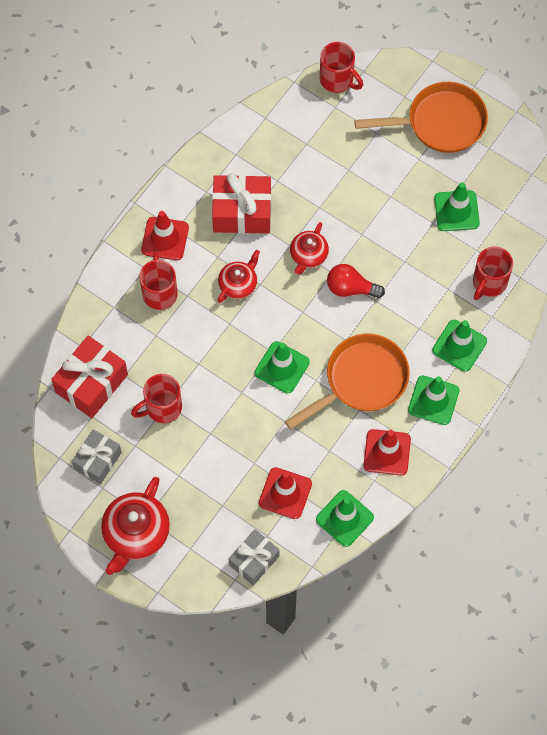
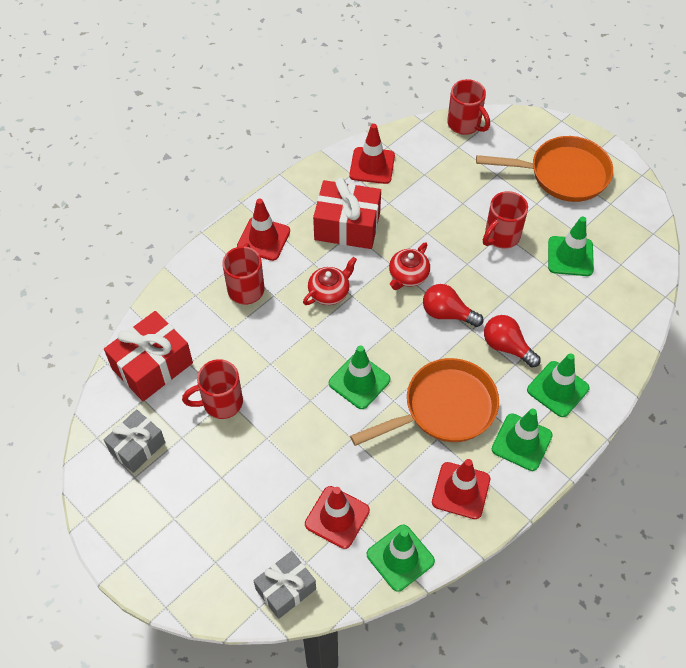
camera: 10 degrees right, 10 degrees down
(136, 533) = (158, 534): red teapot -> none
(254, 142) = (372, 166): none -> red traffic cone
(409, 312) = (507, 347): none -> red light bulb
(489, 283) = (597, 330): red mug -> red mug (501, 236)

